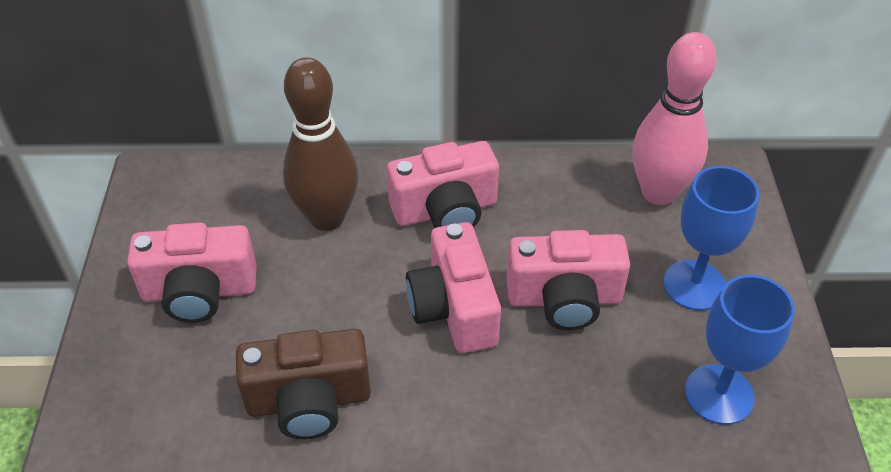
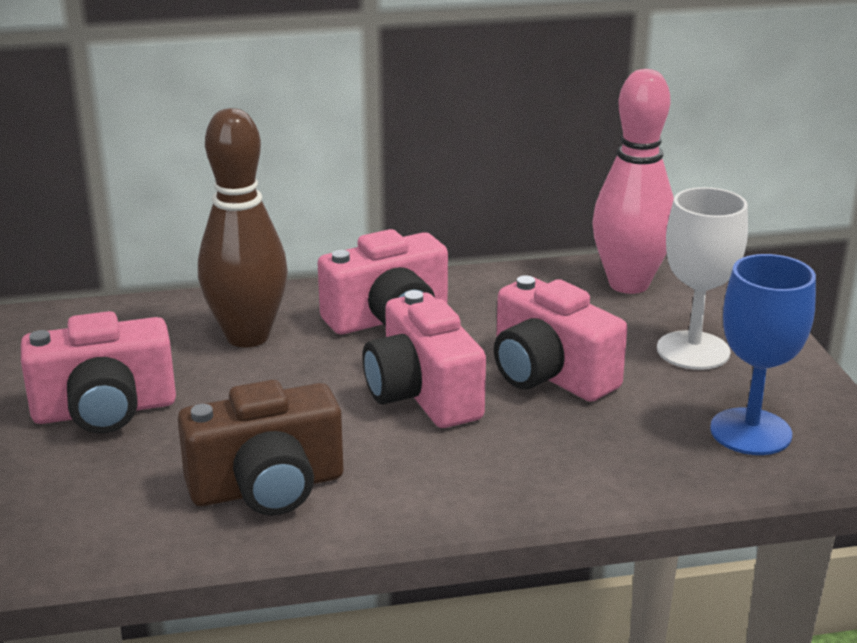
camera: 10 degrees left, 20 degrees down
(564, 298) = (549, 374): pink camera -> pink camera turned 60 degrees clockwise
(694, 285) = (693, 350): blue goblet -> white goblet

